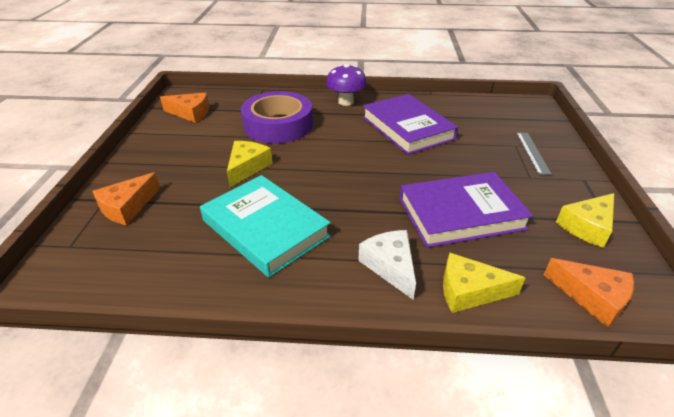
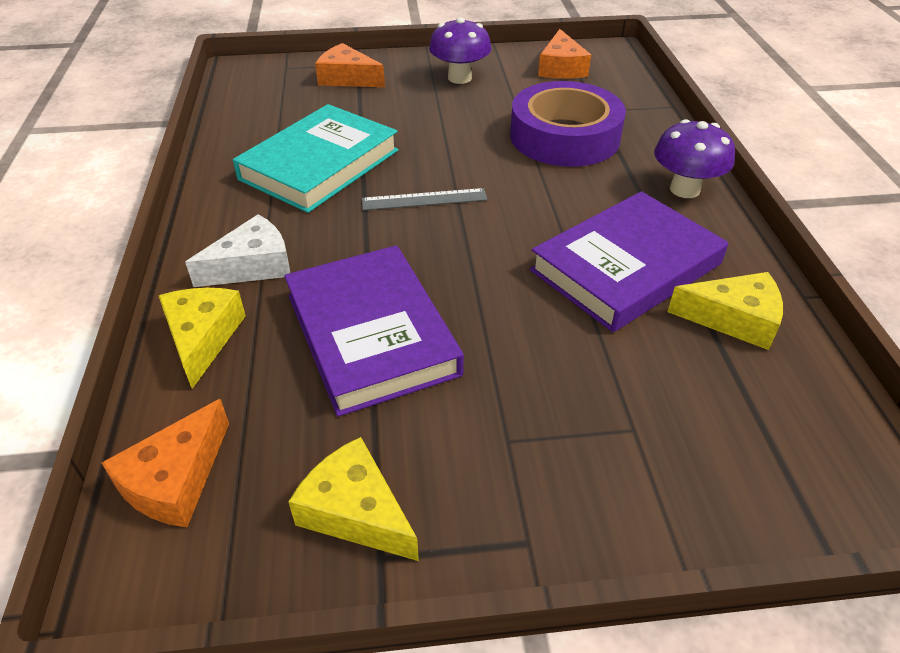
camera: 80 degrees right, 5 degrees up
(173, 152) = (459, 78): none -> purple mushroom
(247, 167) = (443, 131): yellow cheese -> yellow cheese (734, 319)
(532, 152) = (613, 457): grey ruler -> grey ruler (424, 199)

